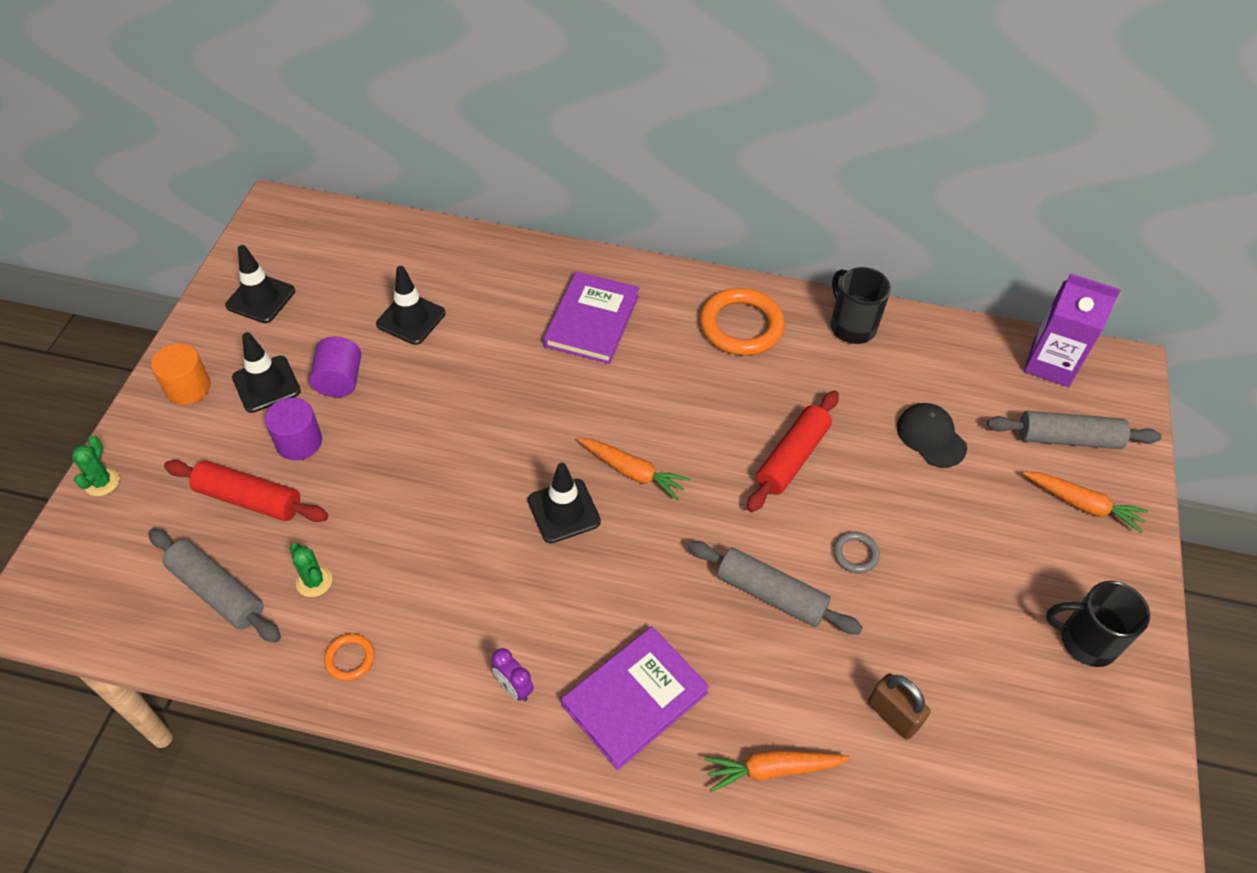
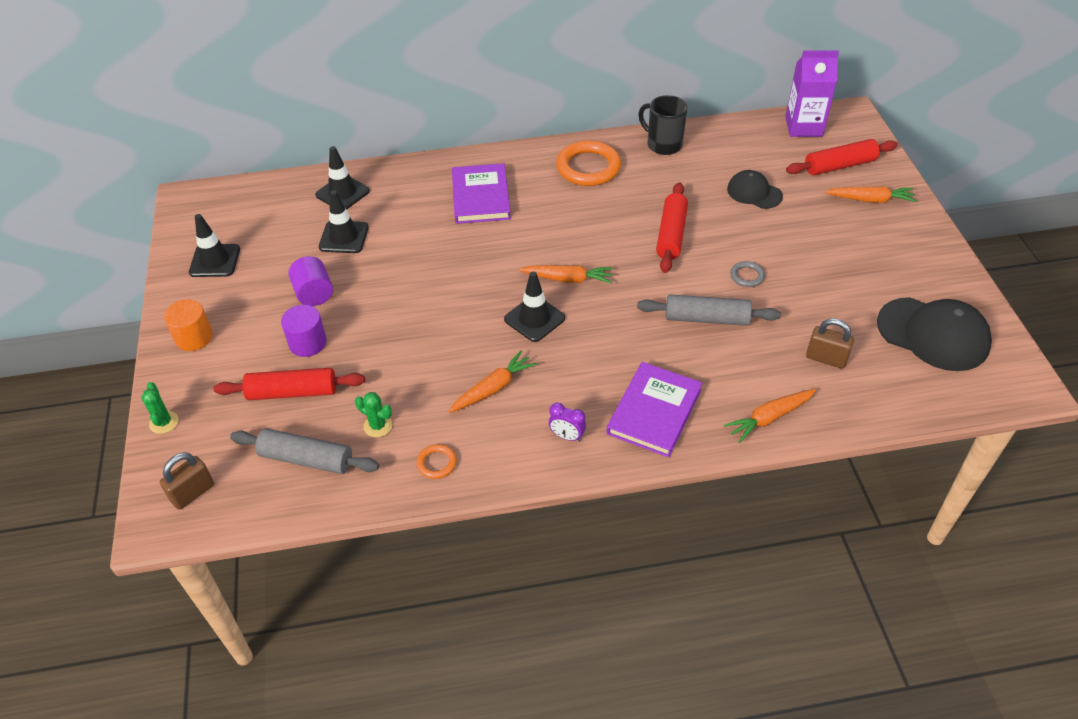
camera: 20 degrees left, 5 degrees down
(83, 583) = (193, 493): none -> brown padlock
(266, 384) = (257, 315): black traffic cone -> black traffic cone (342, 193)
(466, 586) = (493, 388): none -> orange carrot
(1058, 739) = (933, 334): none -> black cap
(1068, 438) = (839, 165): grey rolling pin -> red rolling pin
(1086, 641) = (917, 274): black mug -> none

